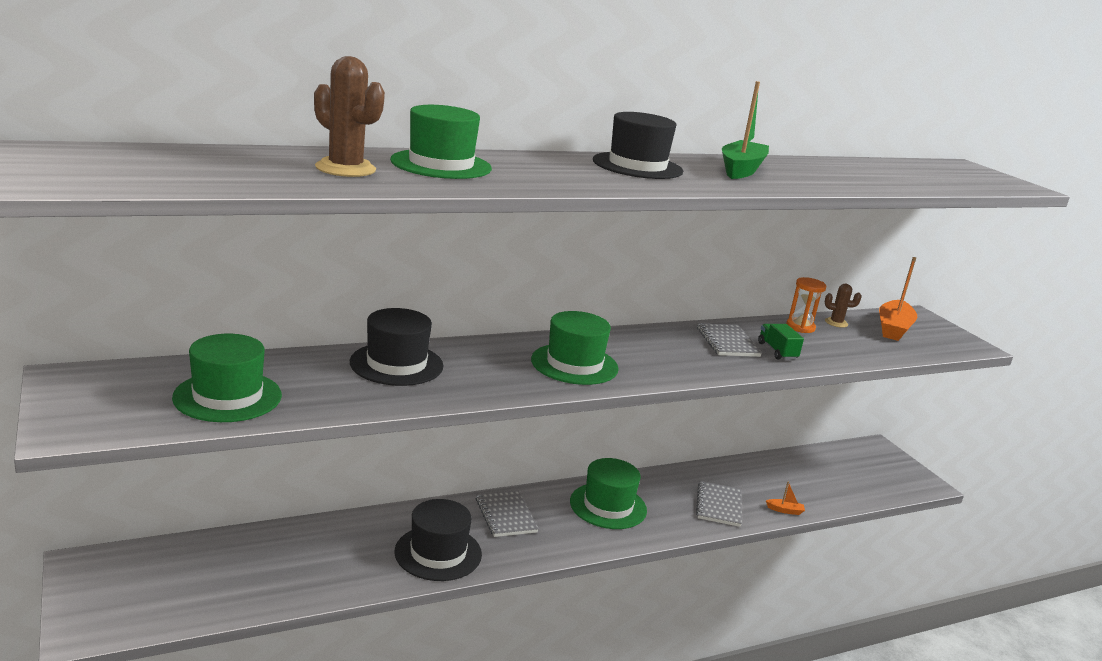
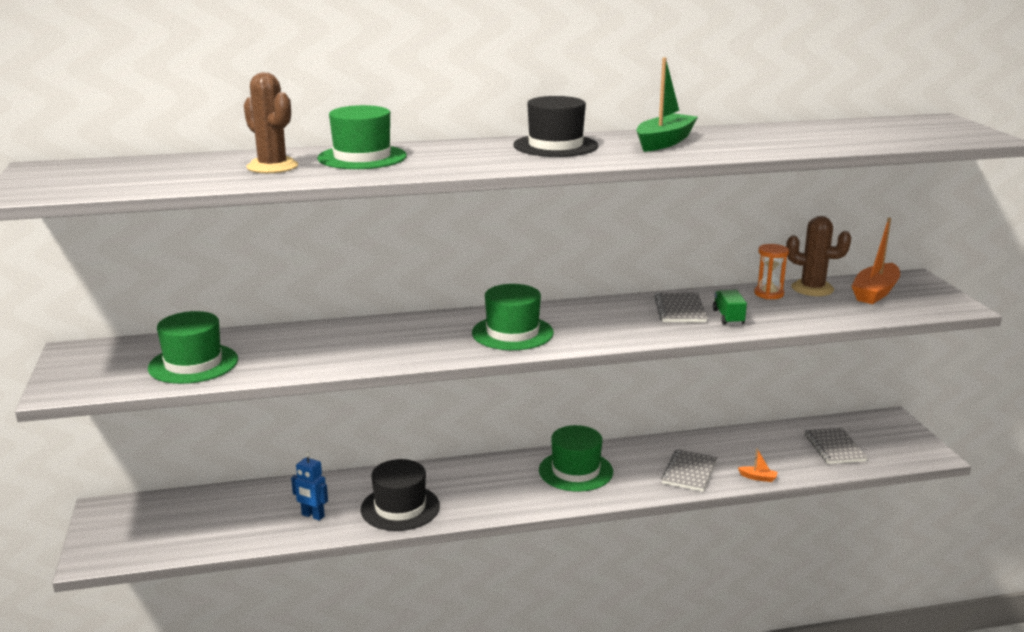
camera: 15 degrees right, 0 degrees up
(342, 565) = (312, 516): none -> blue robot
(396, 364) = (347, 336): black hat -> none
(505, 515) = (473, 477): grey notebook -> grey notebook (834, 448)
(836, 323) = (812, 289): brown cactus -> brown cactus, size x1.78

